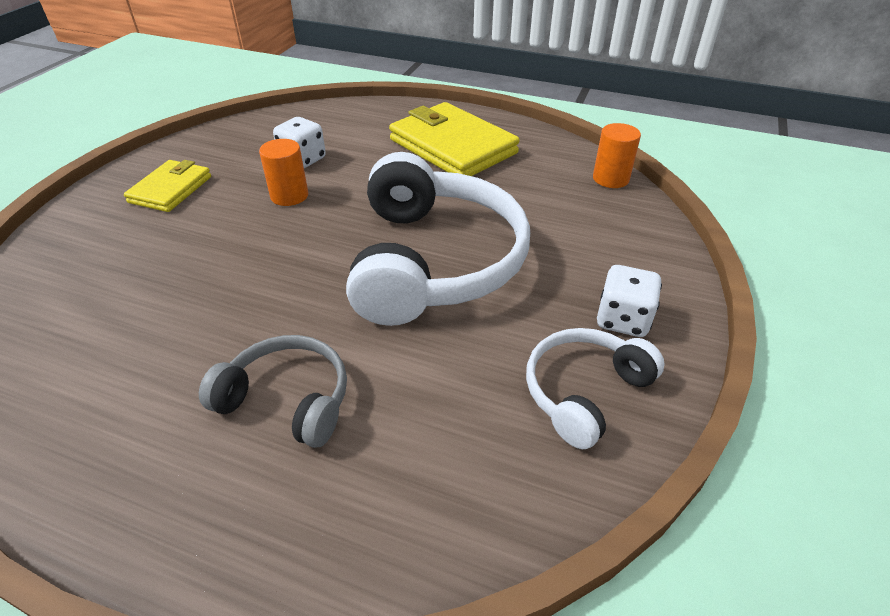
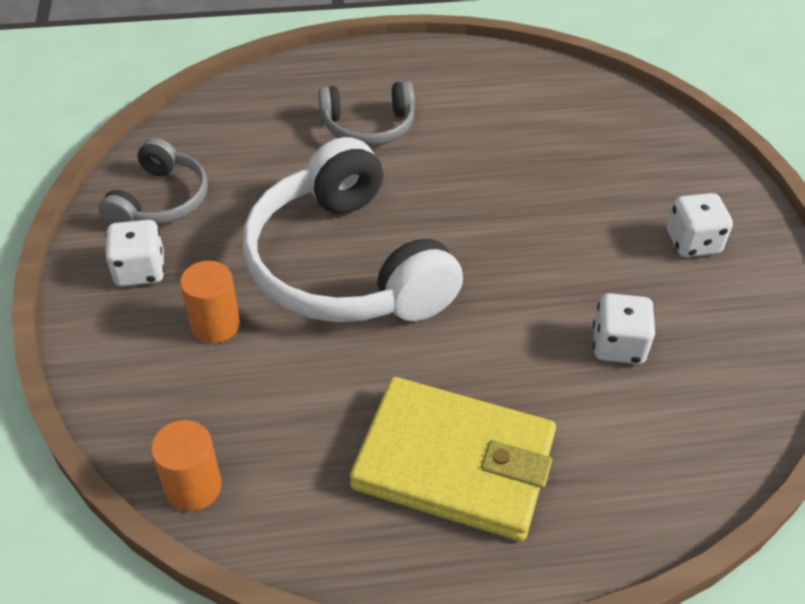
camera: 150 degrees right, 5 degrees up
(171, 189) = (692, 243): yellow wallet -> white dice
(289, 196) = (565, 285): orange cylinder -> orange cylinder (215, 325)
(584, 391) = (161, 201): white headphones -> grey headphones

